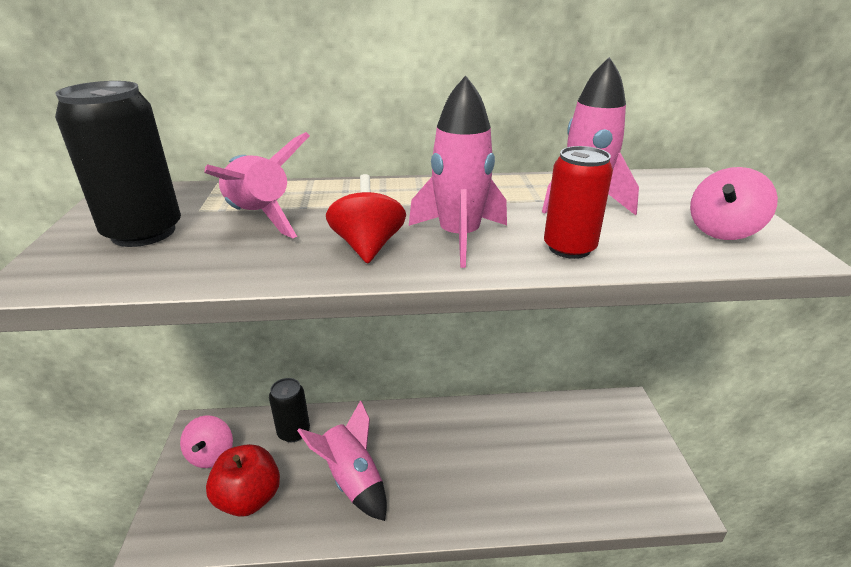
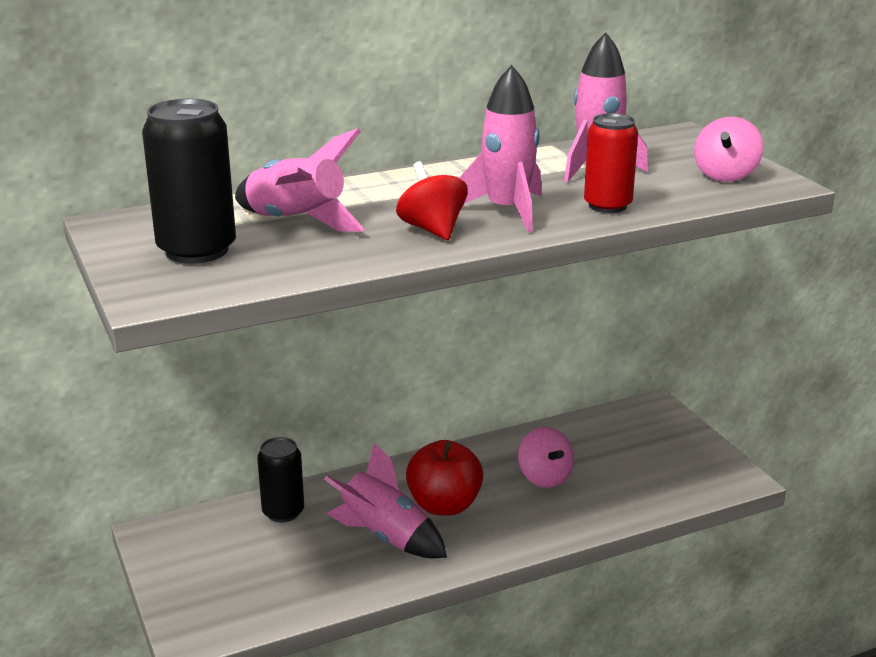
camera: 20 degrees left, 5 degrees down
(211, 455) = (195, 554): pink spinning top -> pink spinning top (544, 477)
(249, 498) = (275, 579): red apple -> red apple (444, 505)

